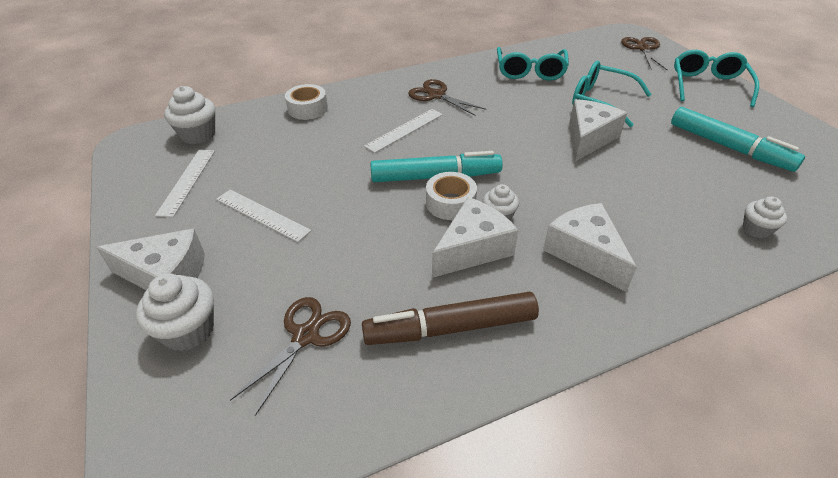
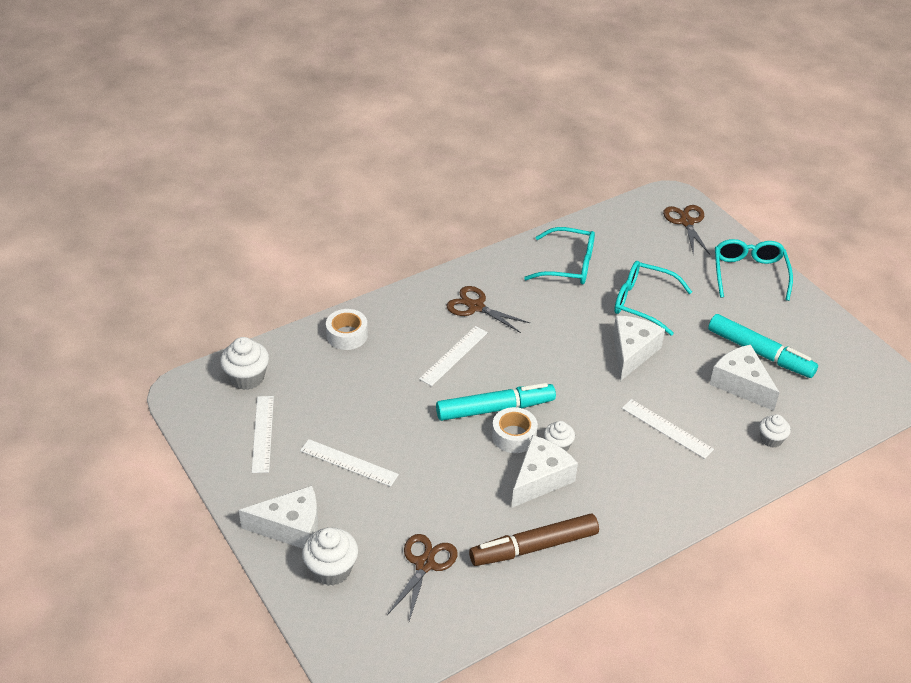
camera: 10 degrees left, 0 degrees up
(530, 71) = (569, 265): turquoise glasses -> turquoise glasses turned 75 degrees counterclockwise
(585, 253) = (632, 474): white cheese -> white cheese (741, 384)
(627, 209) = (667, 428): none -> white ruler

